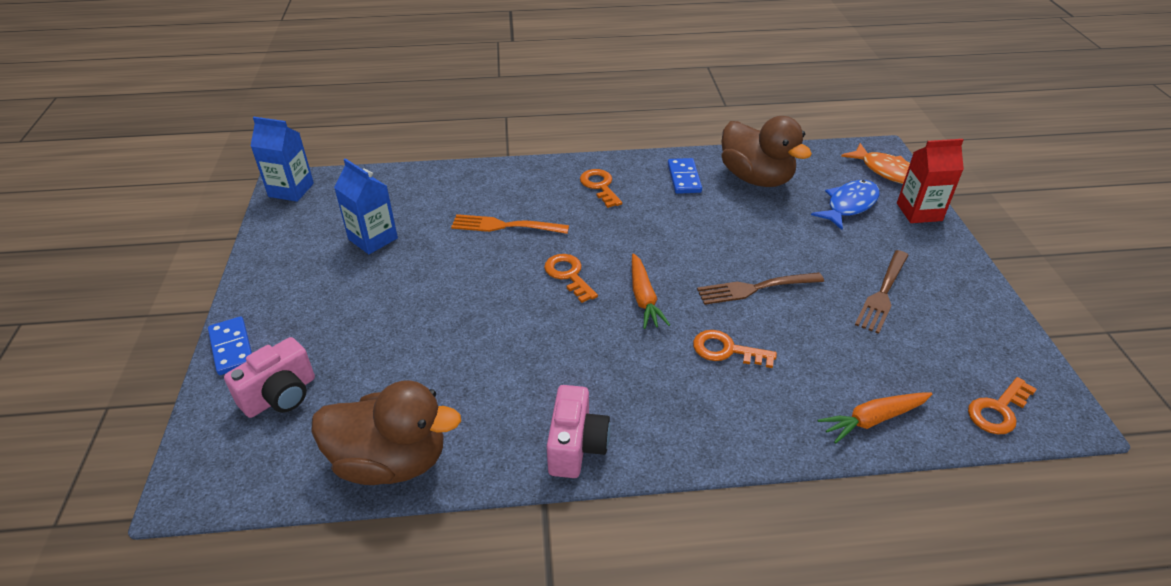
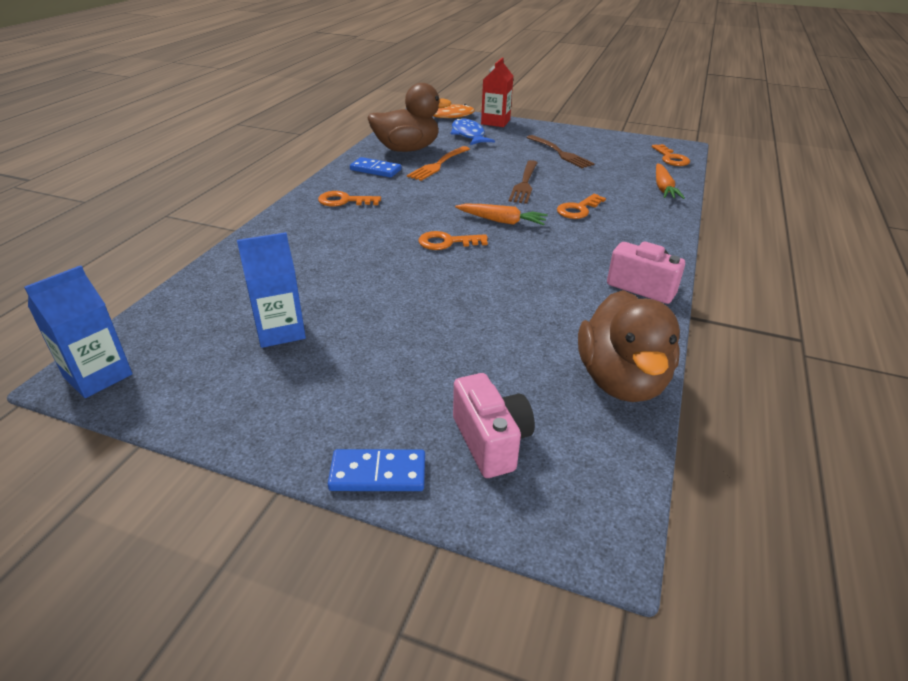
camera: 65 degrees left, 5 degrees down
(391, 461) = (621, 380): brown duck -> brown duck turned 150 degrees clockwise
(506, 226) = (348, 253): orange fork -> orange fork (438, 164)

